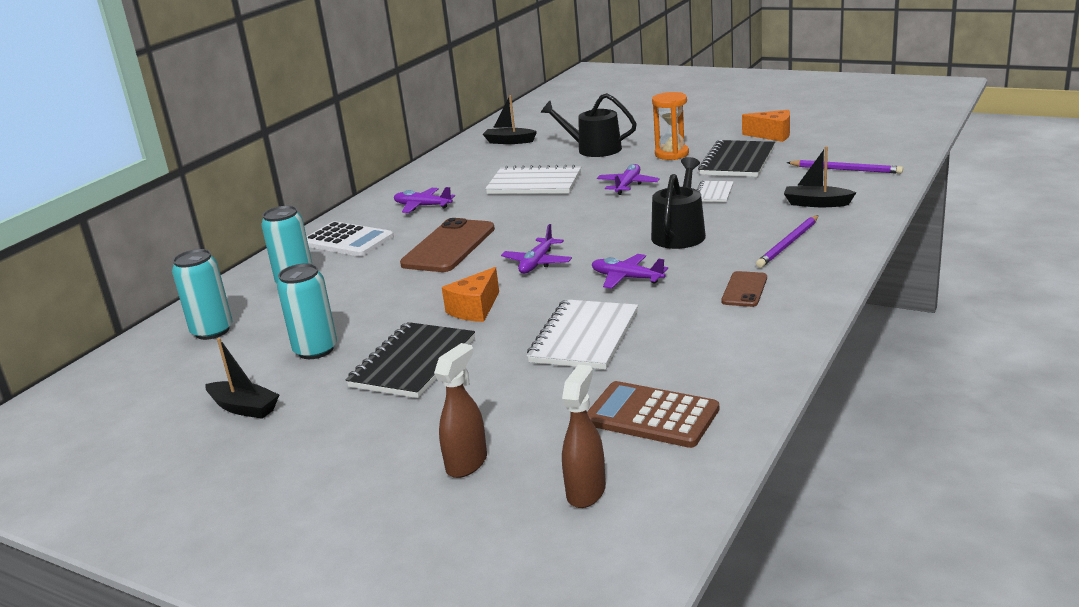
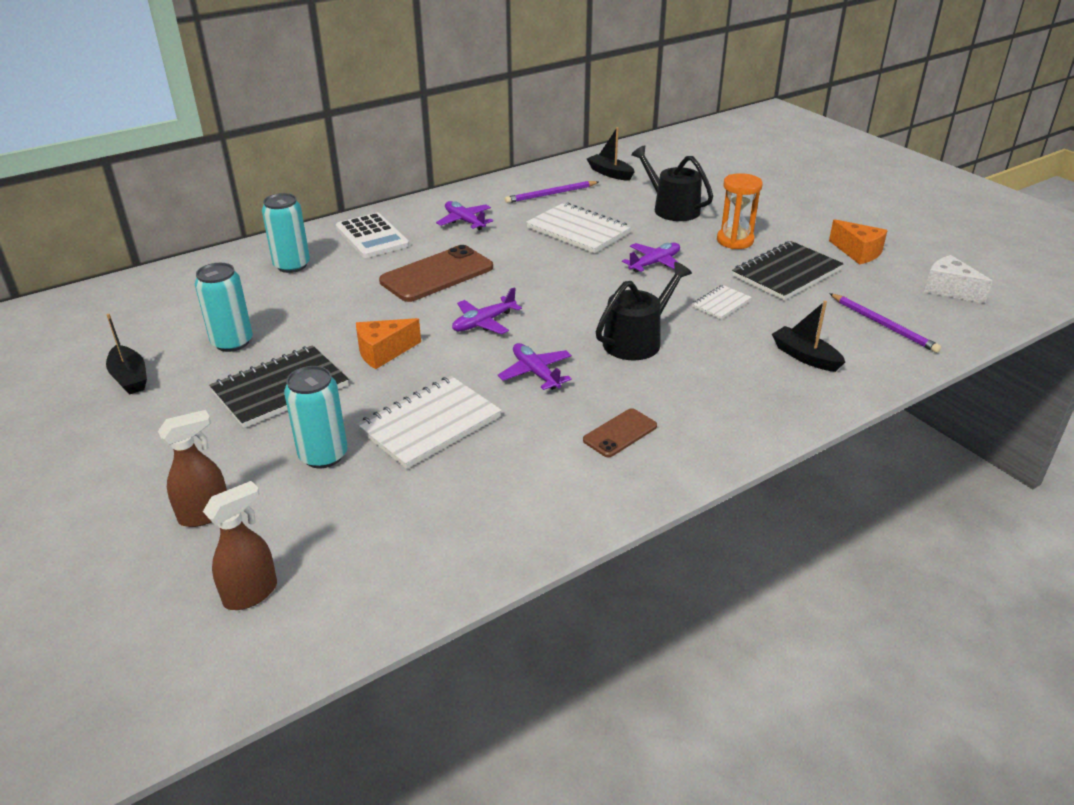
camera: 25 degrees right, 10 degrees up
(212, 331) = (189, 290): turquoise can -> turquoise can (323, 455)
(651, 416) = (386, 539): brown calculator -> none
(788, 244) = (721, 395): purple pencil -> purple pencil (550, 194)
(863, 137) = (949, 290): none -> white cheese

